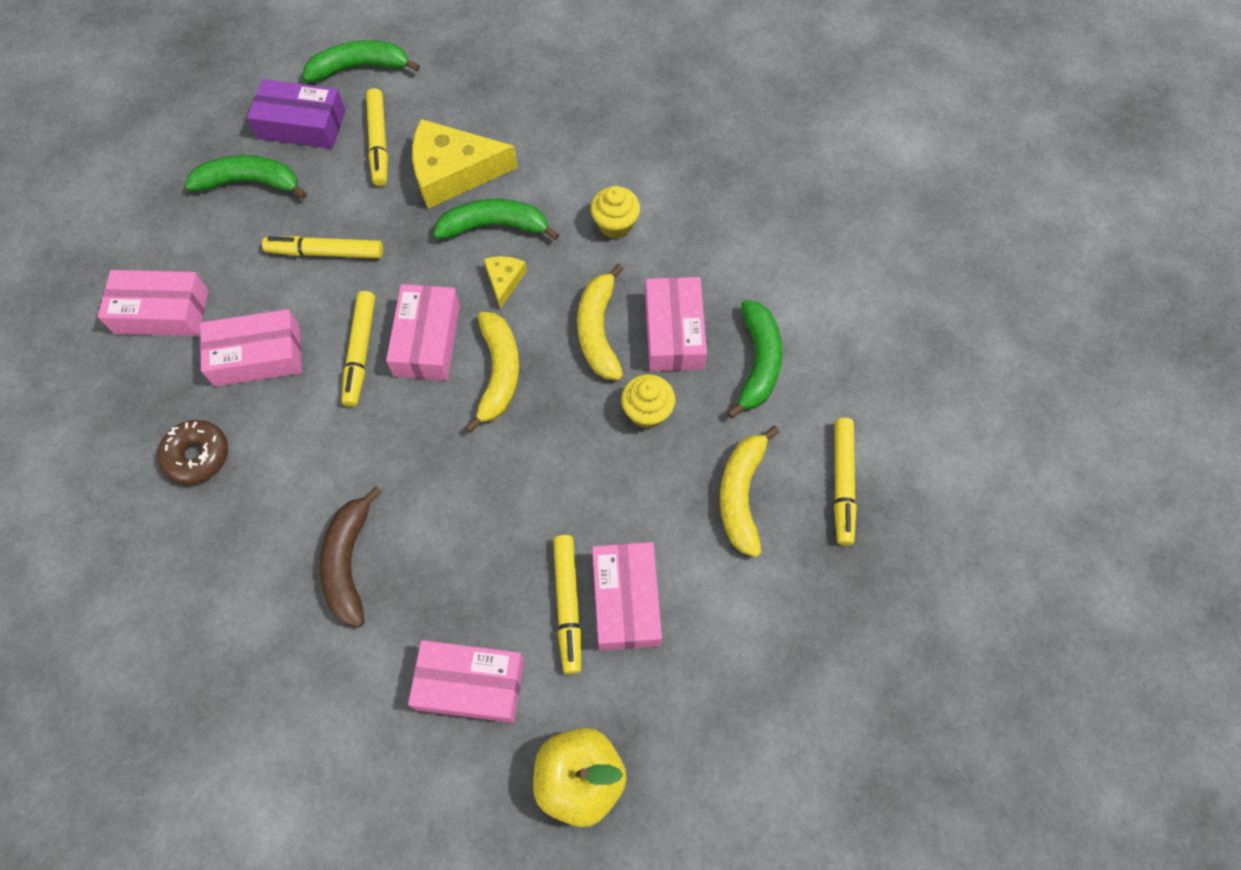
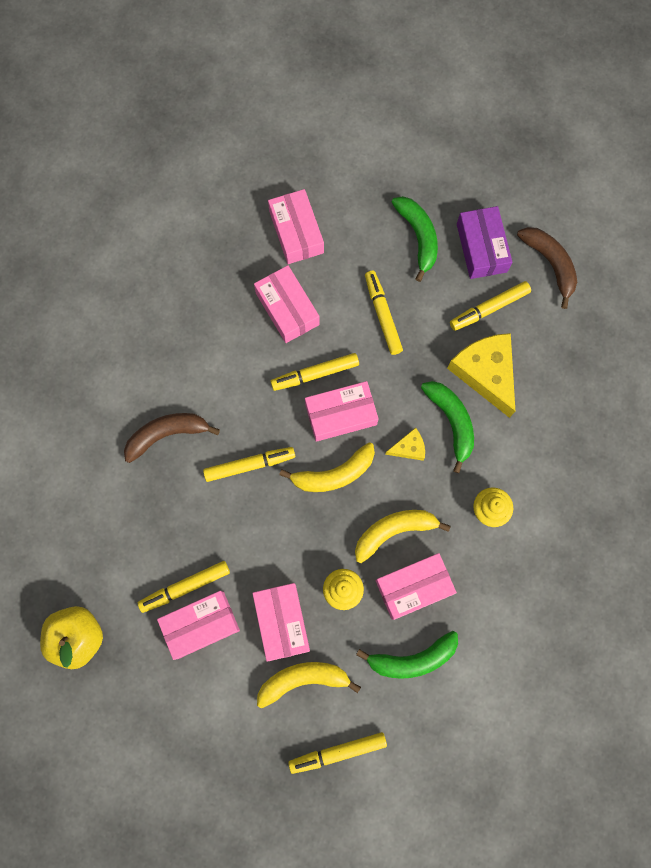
camera: 70 degrees right, 10 degrees up
(197, 456) = (204, 307): brown donut -> none
(360, 68) = (550, 264): green banana -> brown banana
(441, 469) = (249, 465): none -> yellow marker
(470, 684) = (114, 544): pink box -> pink box (282, 622)

